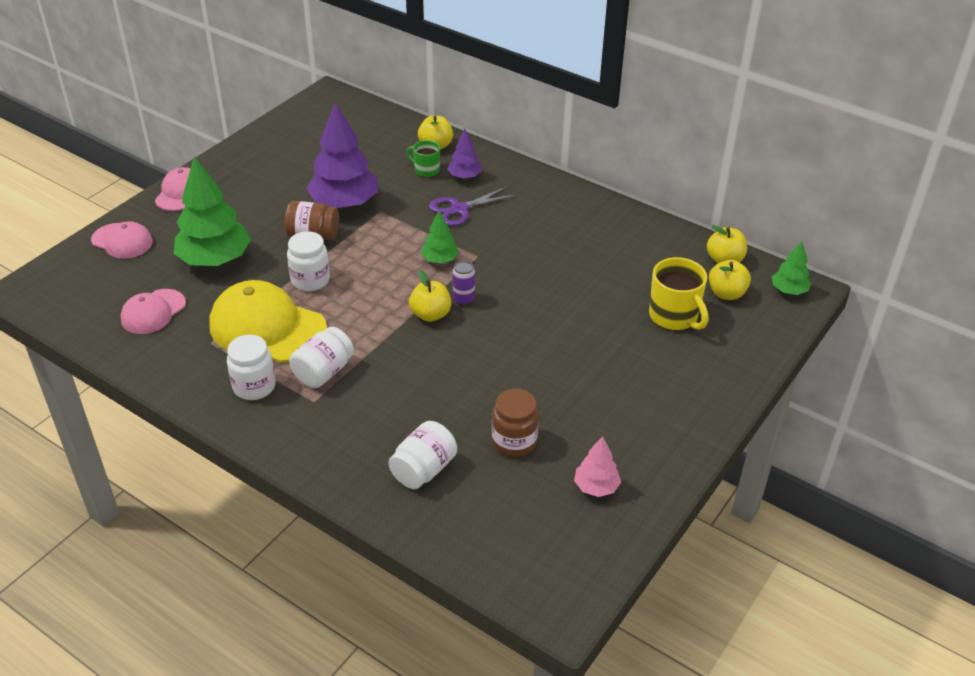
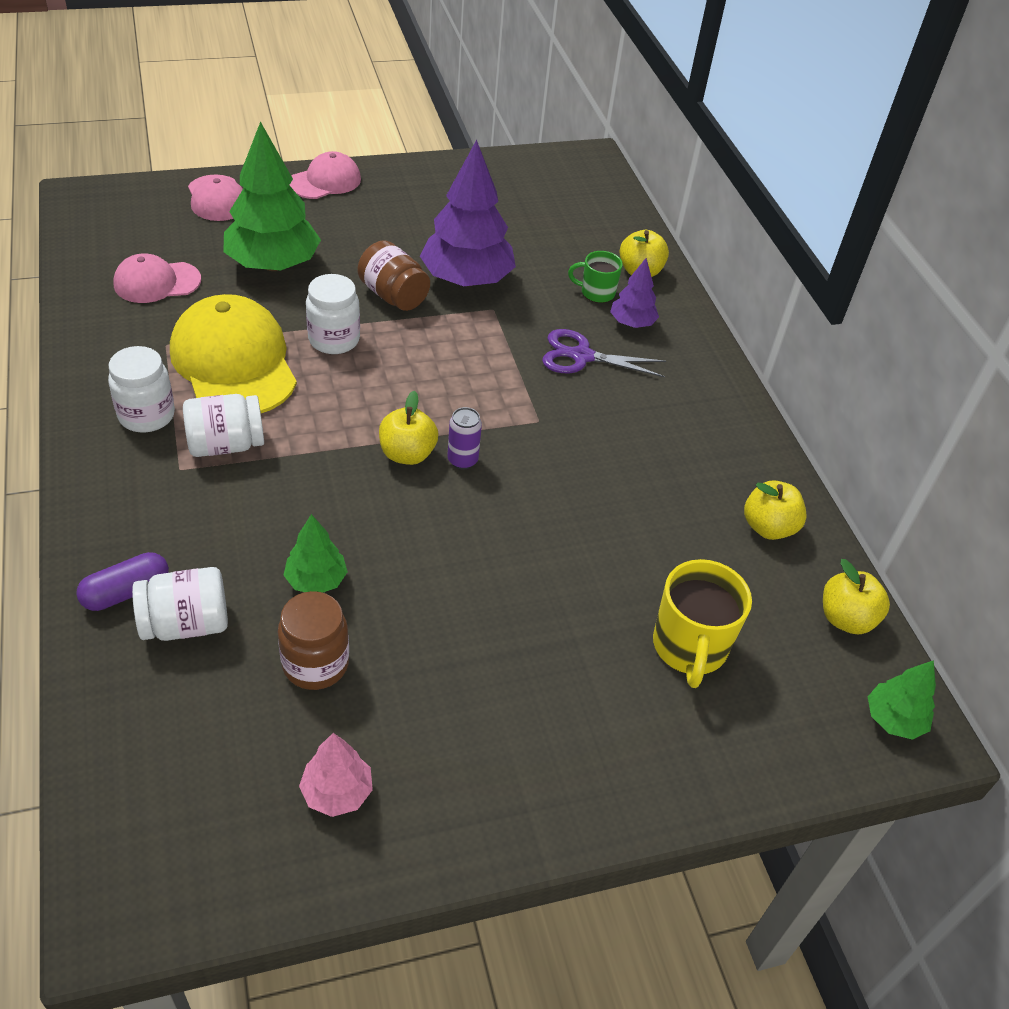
camera: 35 degrees right, 5 degrees up
(370, 478) = (126, 592): none -> purple capsule
(426, 170) = (596, 293): green mug -> green mug turned 60 degrees counterclockwise
(440, 260) = (491, 399): green tree -> green tree (316, 580)
(726, 293) = (797, 664): yellow apple -> yellow apple (768, 527)

